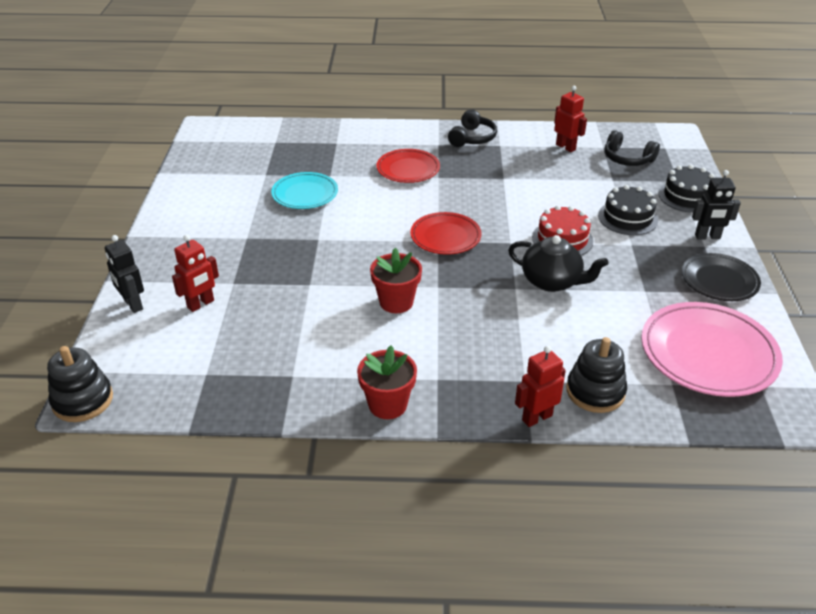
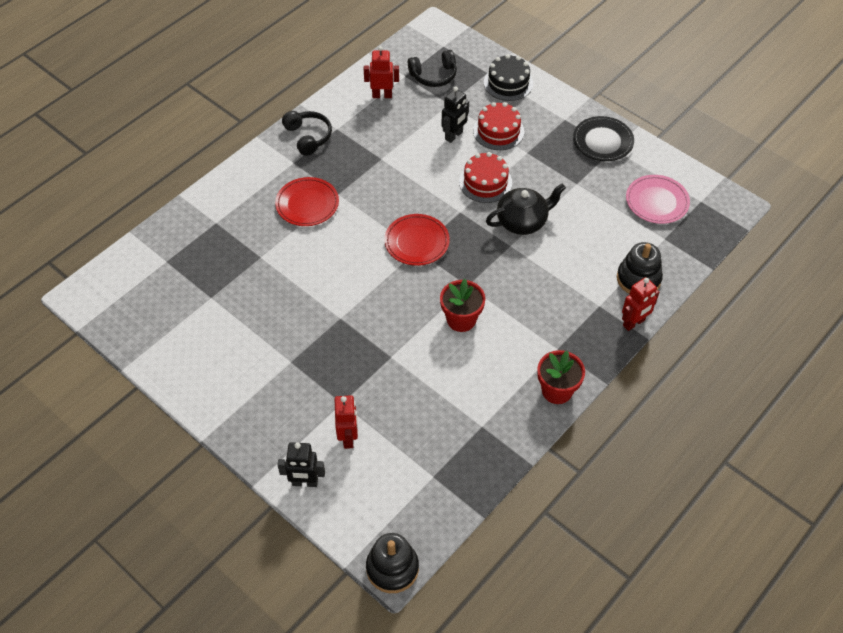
camera: 50 degrees left, 15 degrees up
(305, 194) = (270, 289): turquoise plate -> none
(536, 417) = (634, 323): red robot -> red robot turned 135 degrees counterclockwise
(627, 218) = (498, 131): black cake -> red cake
(707, 237) = (558, 110): black robot -> black robot (454, 136)
(708, 354) = (656, 202): pink plate -> pink plate, size x0.62

